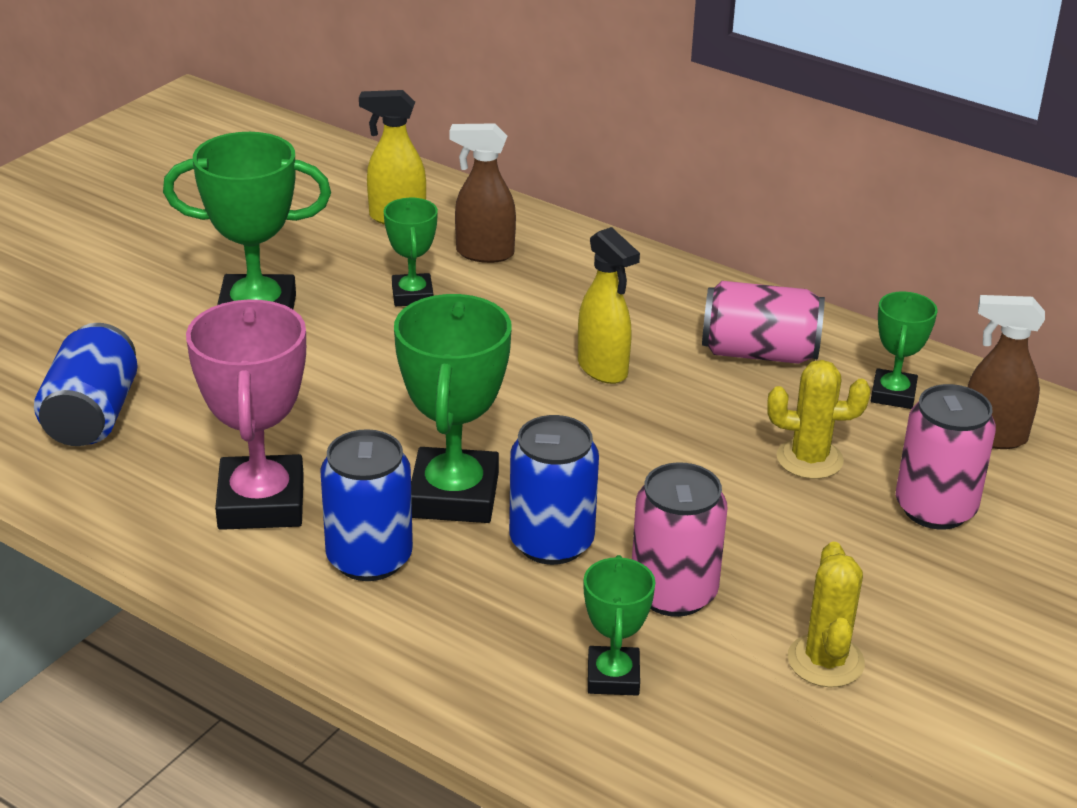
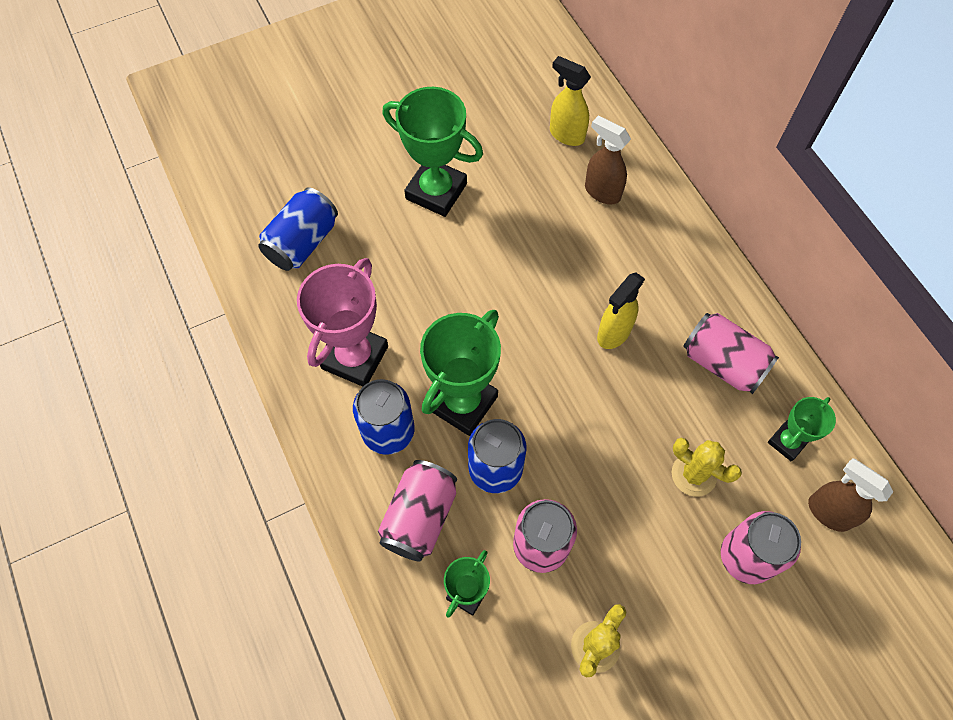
camera: 30 degrees right, 30 degrees up
(412, 295) = (536, 213): green trophy -> none
(483, 626) = (419, 517): none -> pink can
(603, 369) = (613, 333): yellow spray bottle -> yellow spray bottle turned 45 degrees clockwise

